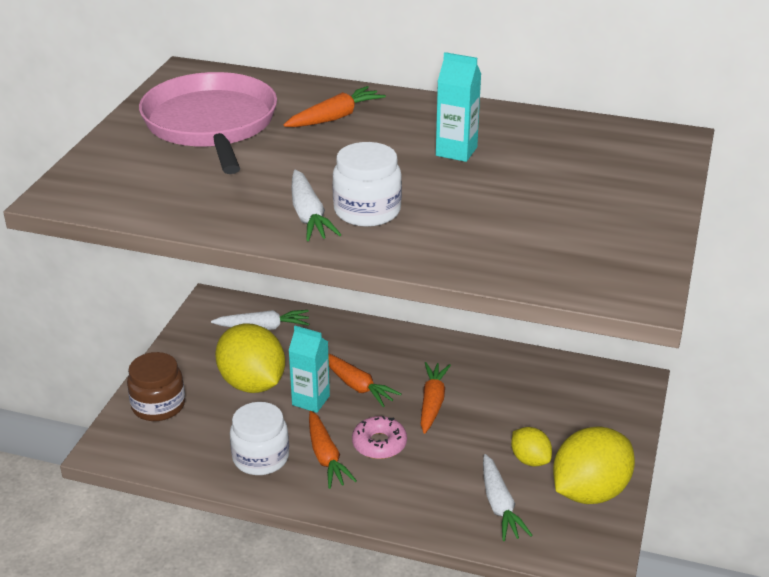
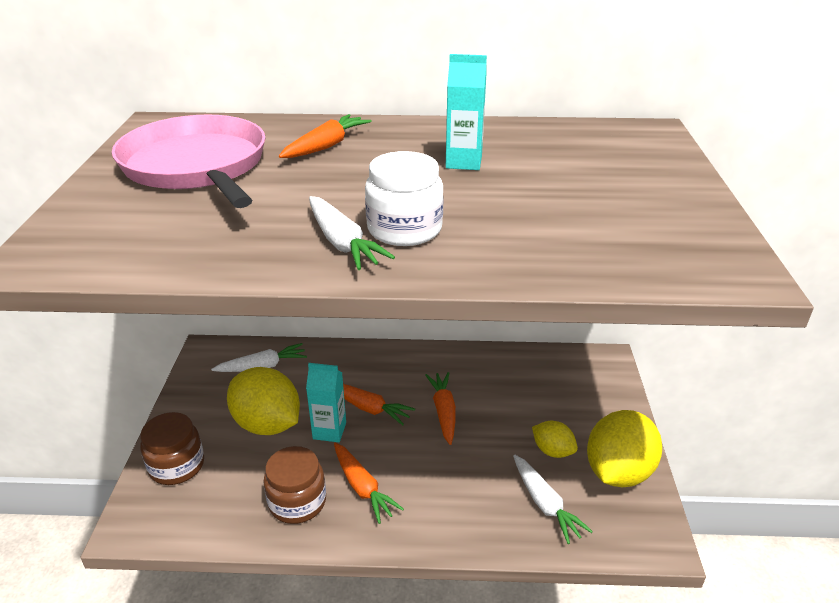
camera: 15 degrees left, 0 degrees up
(260, 457) = (297, 502): white jar -> brown jar
(379, 444) = (409, 463): pink donut -> none

